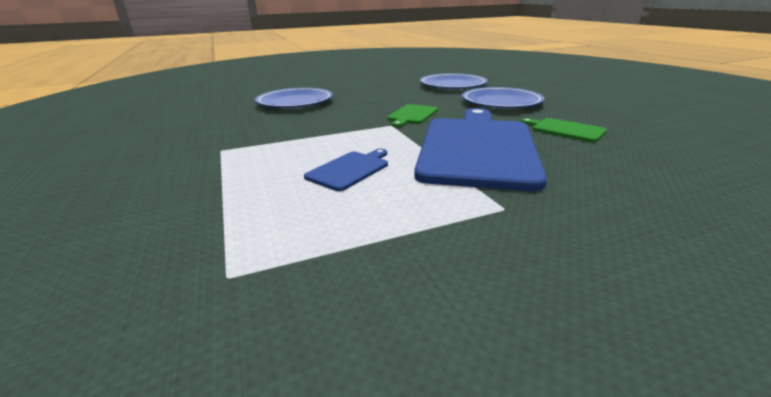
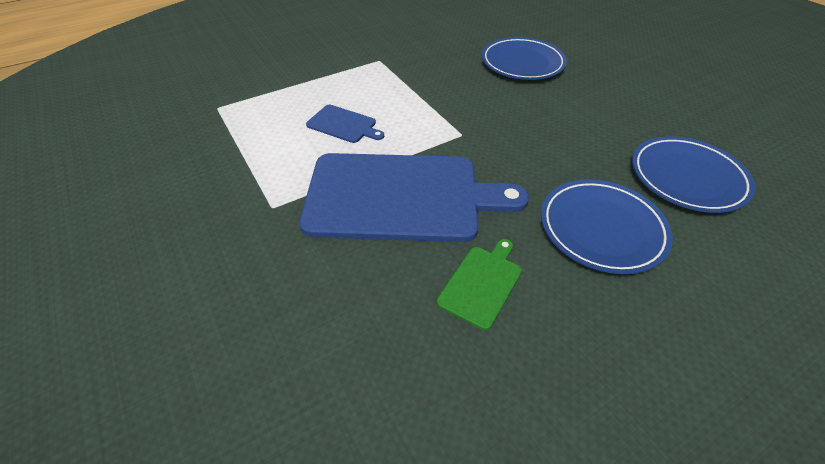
camera: 80 degrees right, 20 degrees up
(412, 115) = (503, 146): green cutting board -> none

